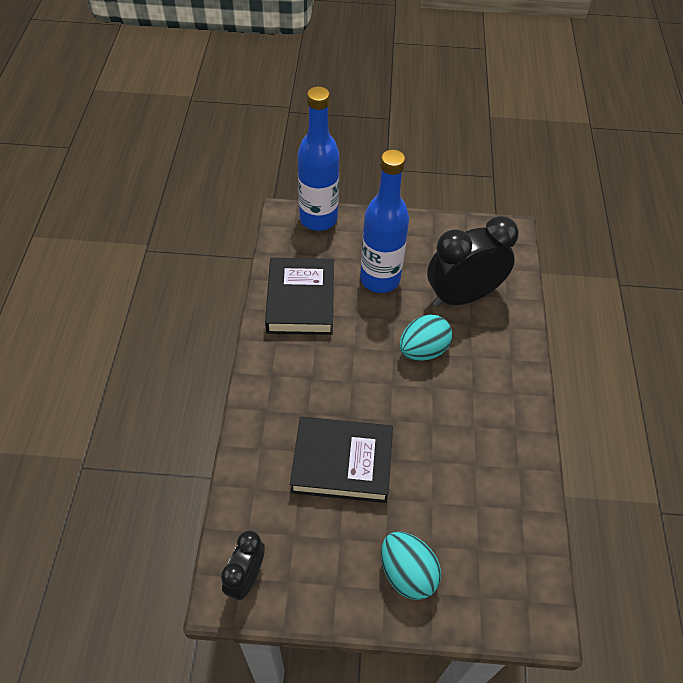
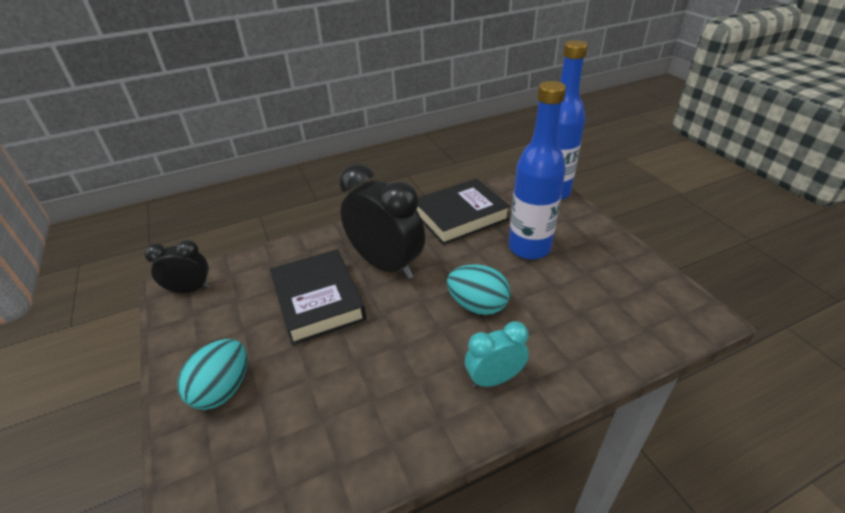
camera: 65 degrees right, 15 degrees down
(462, 296) = (571, 309): black clock -> black clock (386, 265)
(498, 379) = (494, 379): none -> turquoise clock

